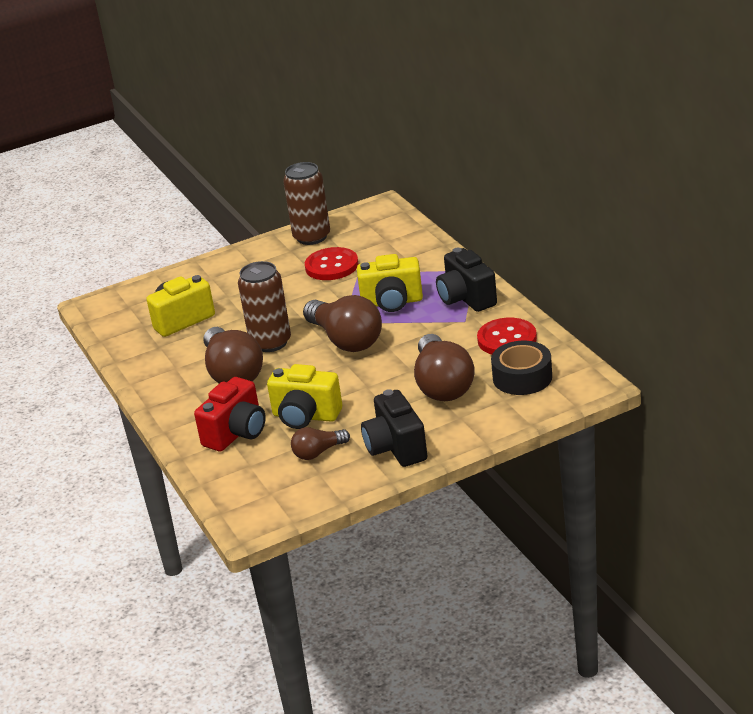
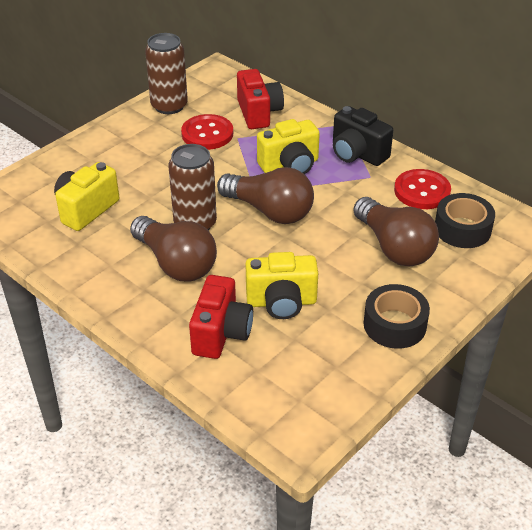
camera: 25 degrees left, 10 degrees up
(318, 452) = (320, 342): brown light bulb -> none
(394, 252) = (259, 113): none -> red camera
(396, 448) = (394, 324): black camera -> black tape

